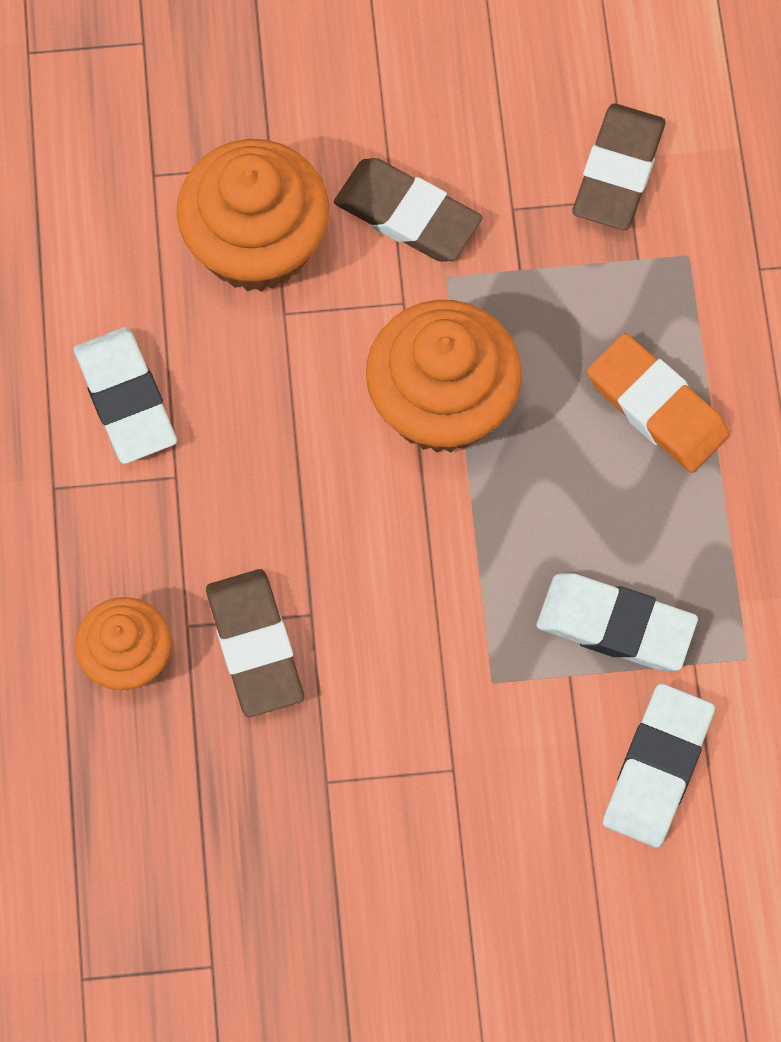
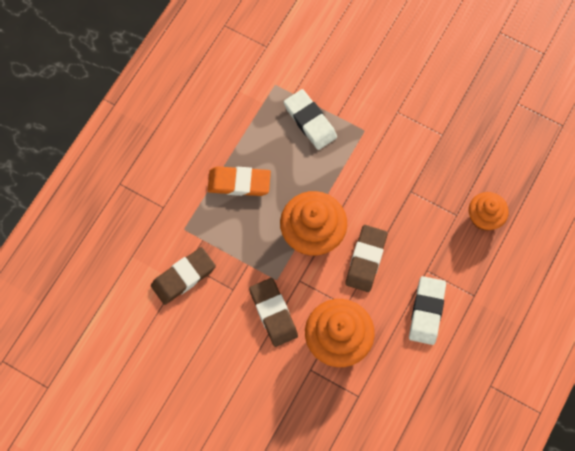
camera: 145 degrees left, 0 degrees up
(255, 645) = (437, 193): brown eraser -> brown eraser (366, 259)
(656, 407) = (239, 183): orange eraser -> orange eraser turned 75 degrees counterclockwise
(657, 768) = (330, 70): white eraser -> none

